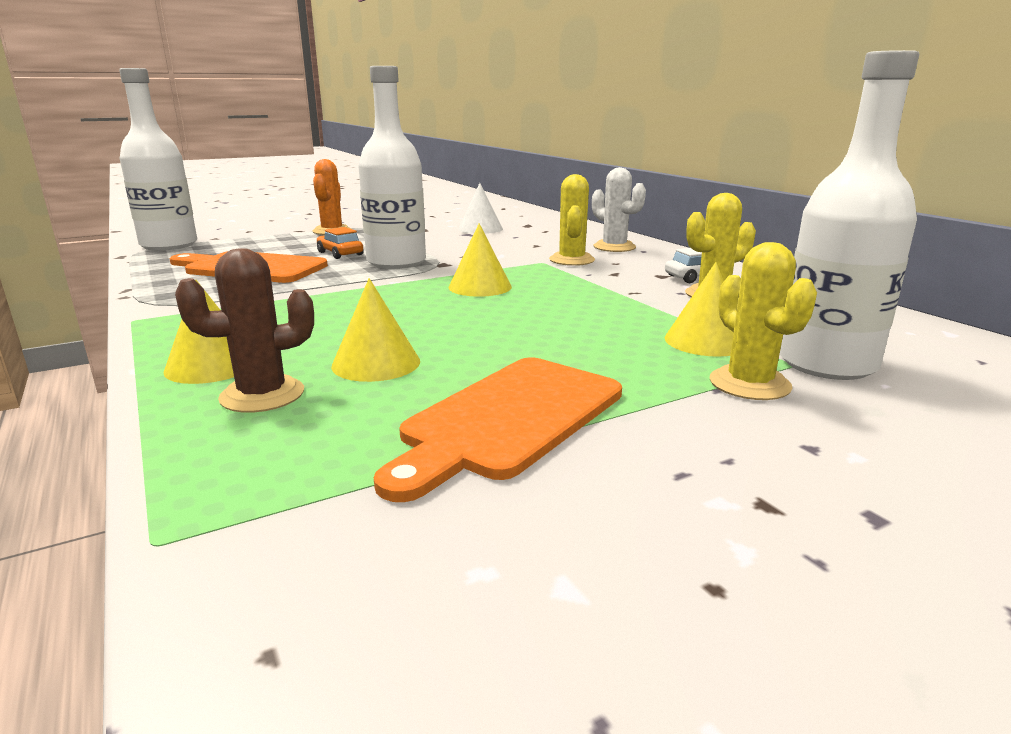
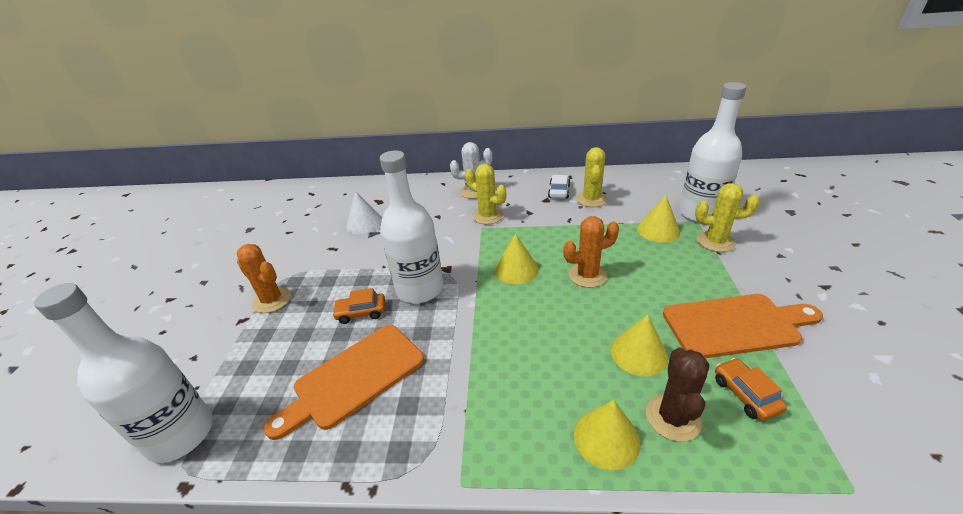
camera: 55 degrees left, 15 degrees up
(338, 439) = (745, 394): none -> orange car
(509, 419) = (735, 325): orange cutting board -> orange cutting board turned 75 degrees counterclockwise
(515, 317) = (587, 275): none -> orange cactus

